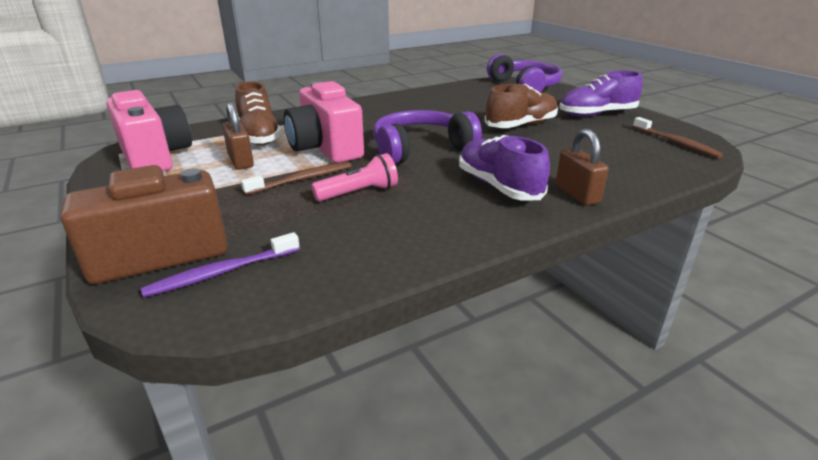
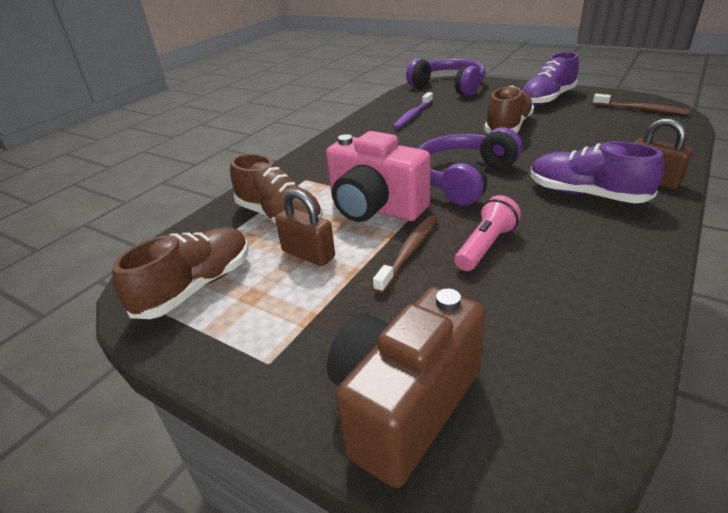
camera: 25 degrees left, 5 degrees up
(155, 157) = (197, 287): pink camera -> brown shoe
(222, 272) = (505, 396): purple toothbrush -> purple toothbrush (412, 115)

